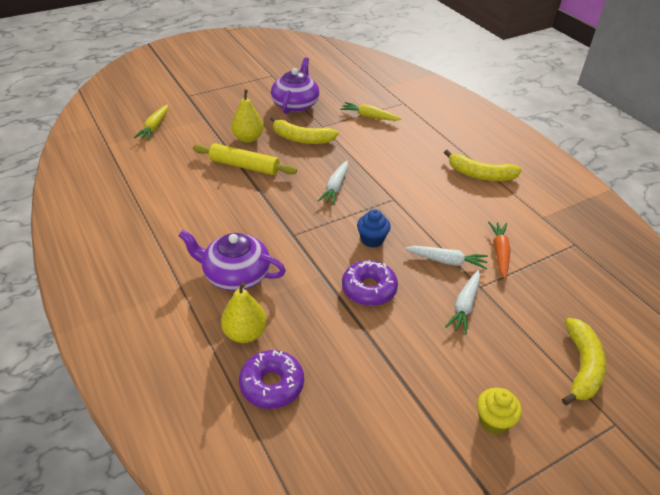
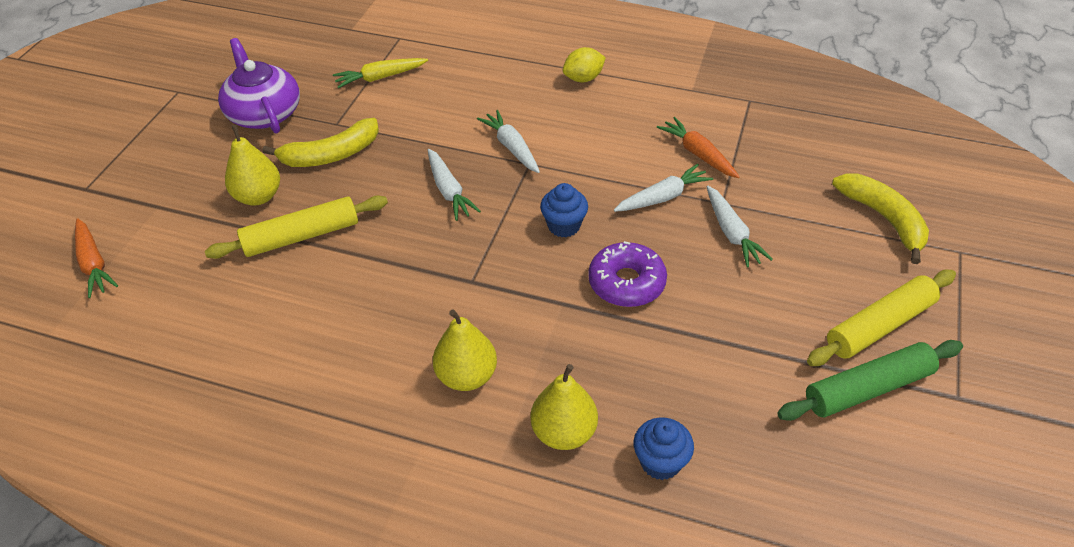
camera: 40 degrees left, 5 degrees up
(154, 127) = (94, 263): yellow carrot -> orange carrot
(235, 275) = (466, 376): purple teapot -> yellow pear
(272, 384) = (660, 462): purple donut -> blue cupcake
(394, 186) = (511, 147): none -> white carrot
(438, 446) = (868, 388): none -> green rolling pin
(480, 175) = (583, 78): yellow banana -> yellow lemon
(493, 421) = (879, 326): yellow cupcake -> yellow rolling pin

